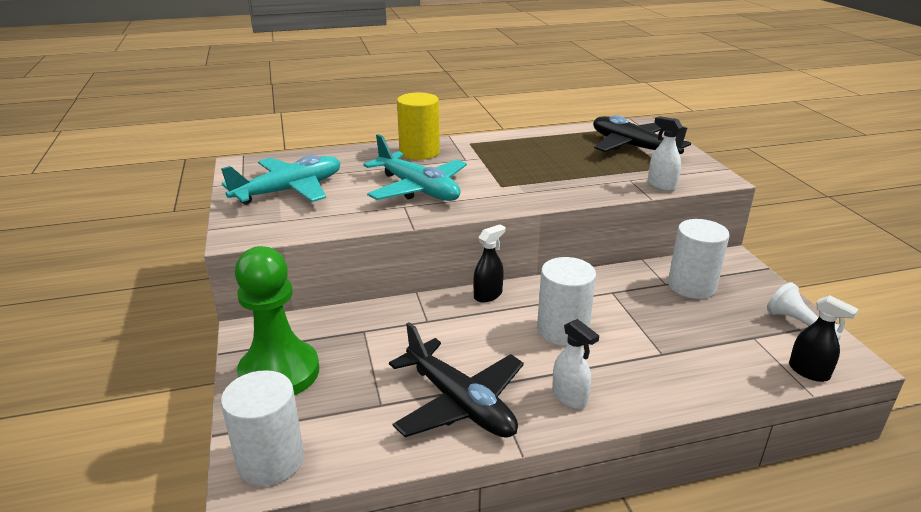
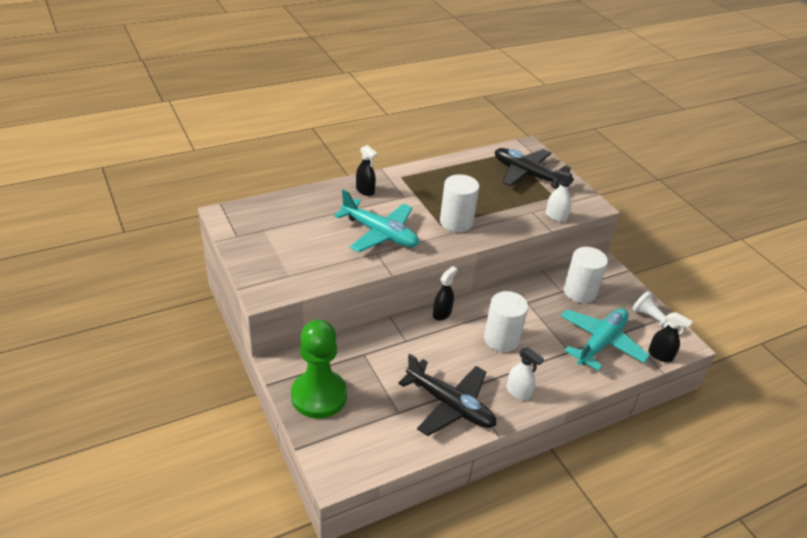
camera: 15 degrees left, 10 degrees up
(271, 460) = (343, 462): white cylinder -> white cylinder (456, 222)
(289, 190) = (280, 242): turquoise plane -> turquoise plane (601, 343)
(419, 152) = (365, 191): yellow cylinder -> black spray bottle

